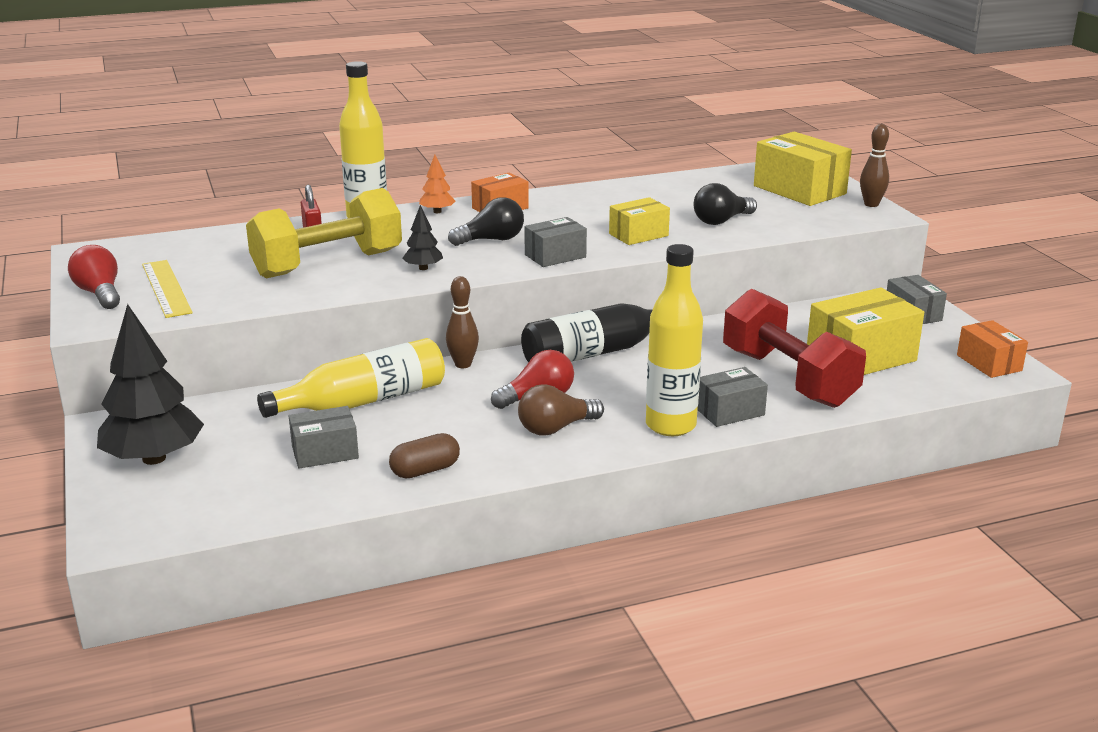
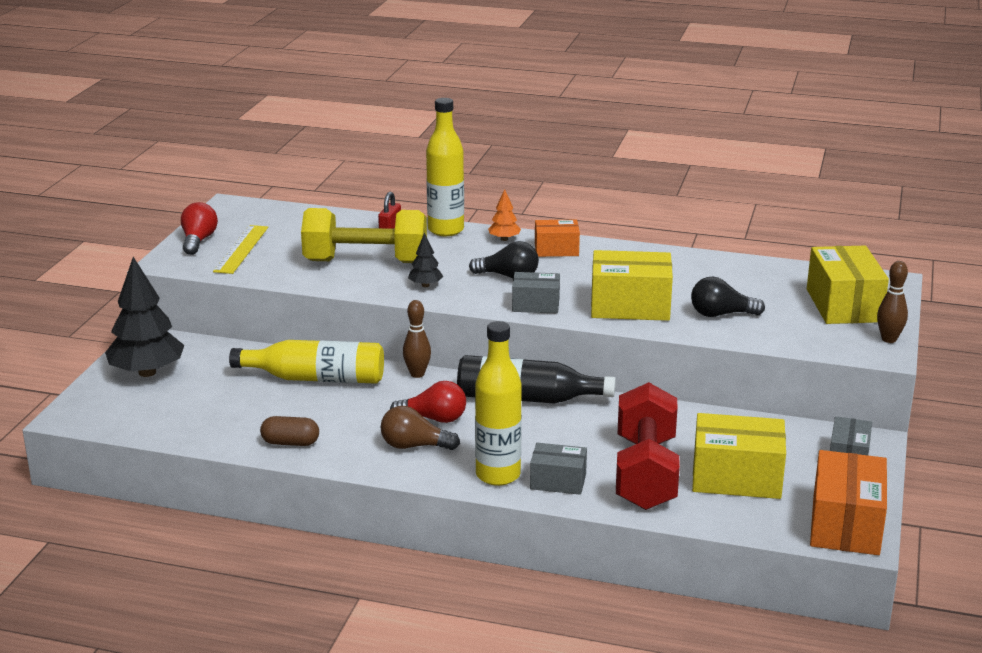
camera: 35 degrees right, 0 degrees up
(325, 452) = (247, 406): grey box -> none
(638, 235) = (630, 306): yellow box -> yellow box, size x1.69
(989, 363) = (845, 525): orange box -> orange box, size x1.69

